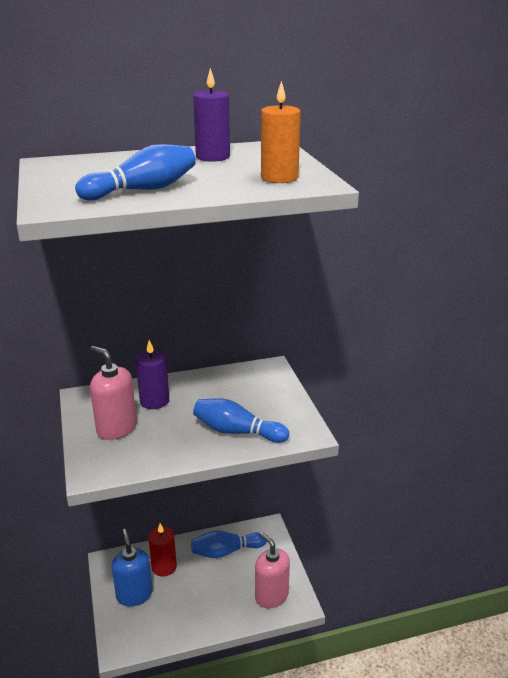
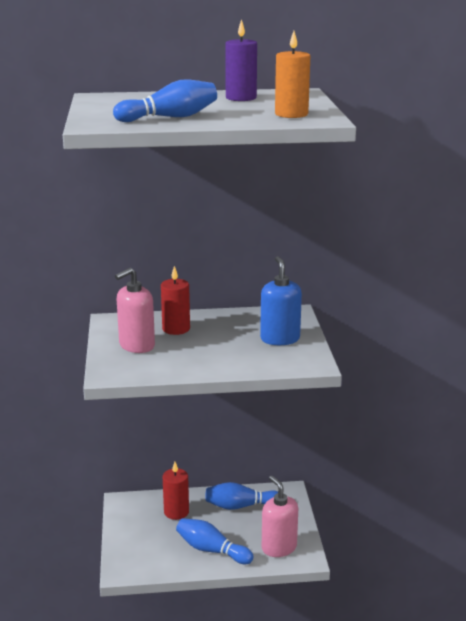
camera: 10 degrees right, 5 degrees down
(116, 428) = (136, 346): pink soap dispenser -> pink soap dispenser turned 90 degrees counterclockwise
(134, 594) = (143, 531): blue soap dispenser -> blue soap dispenser (280, 339)
(154, 401) = (176, 329): purple candle -> red candle
(237, 432) = (247, 357): blue bowling pin -> blue bowling pin (211, 550)

